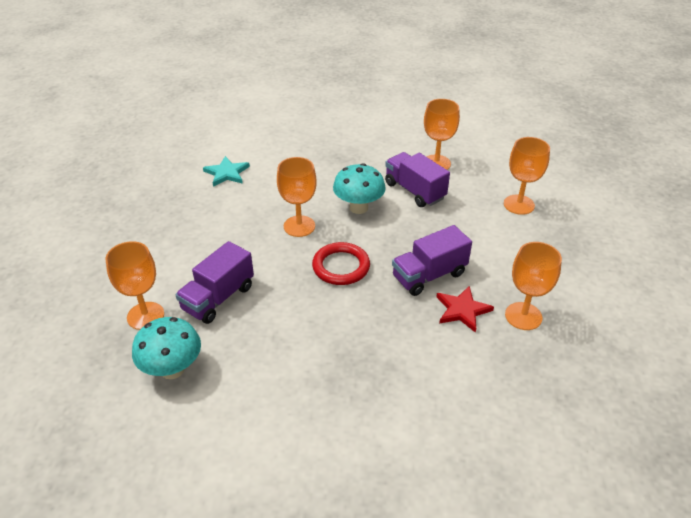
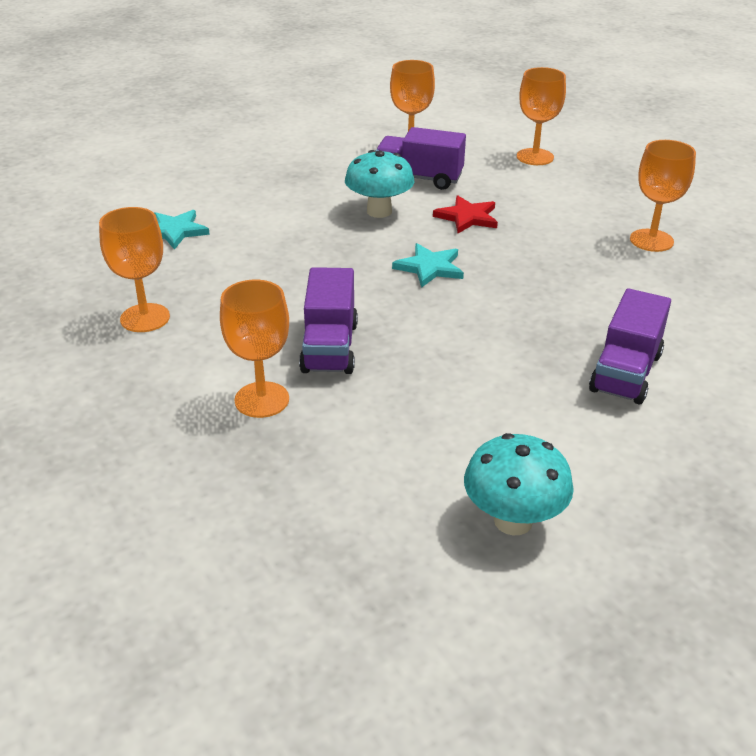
camera: 35 degrees left, 5 degrees down
(172, 369) = (366, 432): turquoise mushroom -> turquoise mushroom (513, 521)
(299, 226) = (334, 250): orange goblet -> orange goblet (145, 318)
(341, 267) = (429, 267): red ring -> turquoise star
(429, 275) = (527, 242): purple truck -> purple truck (625, 372)
(462, 310) = (594, 257): red star -> red star (467, 217)

